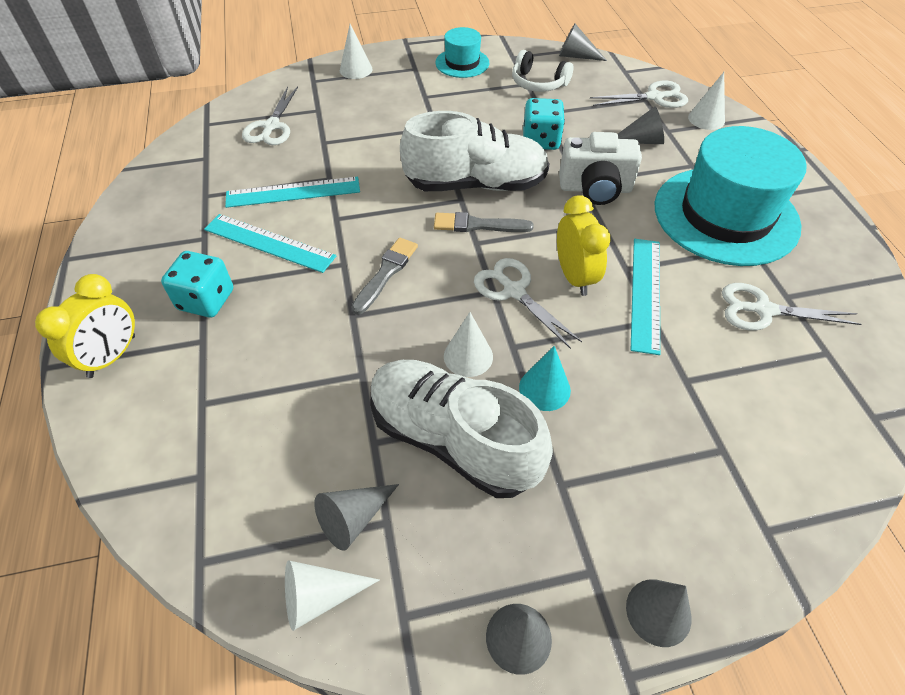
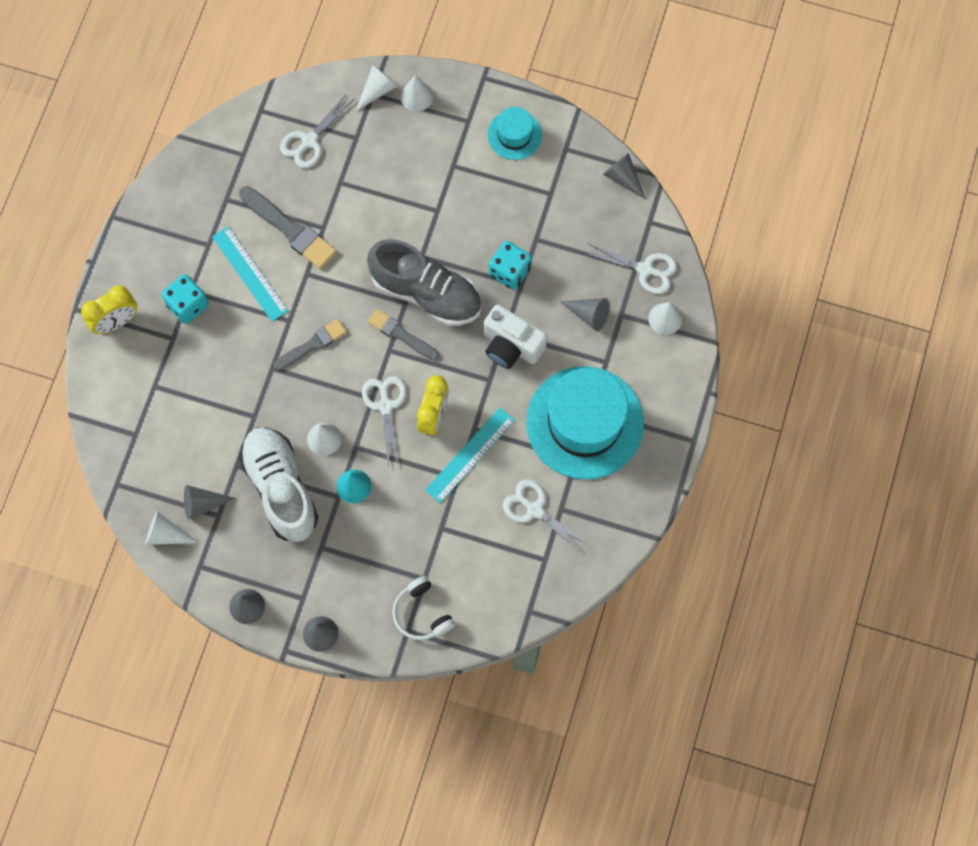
camera: 30 degrees right, 20 degrees up
(293, 192) = (290, 229): turquoise ruler -> grey brush
(316, 77) = (377, 90): none -> white cone
(476, 184) = (426, 293): white shoe -> grey shoe
(538, 83) = (561, 198): white headphones -> white headphones (422, 613)

